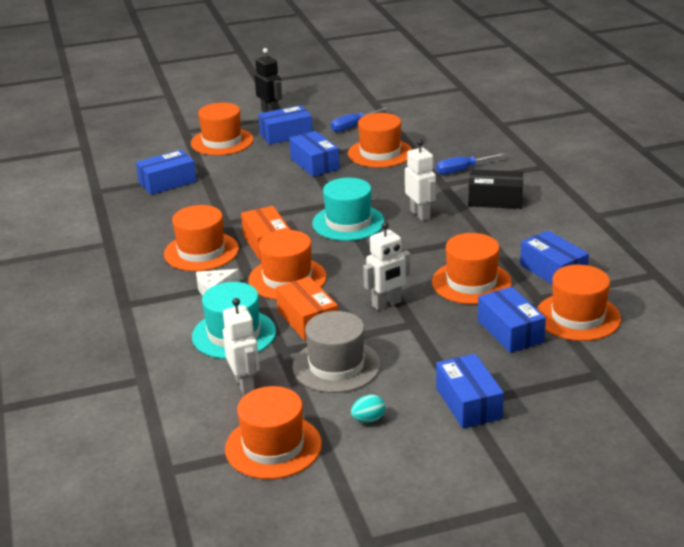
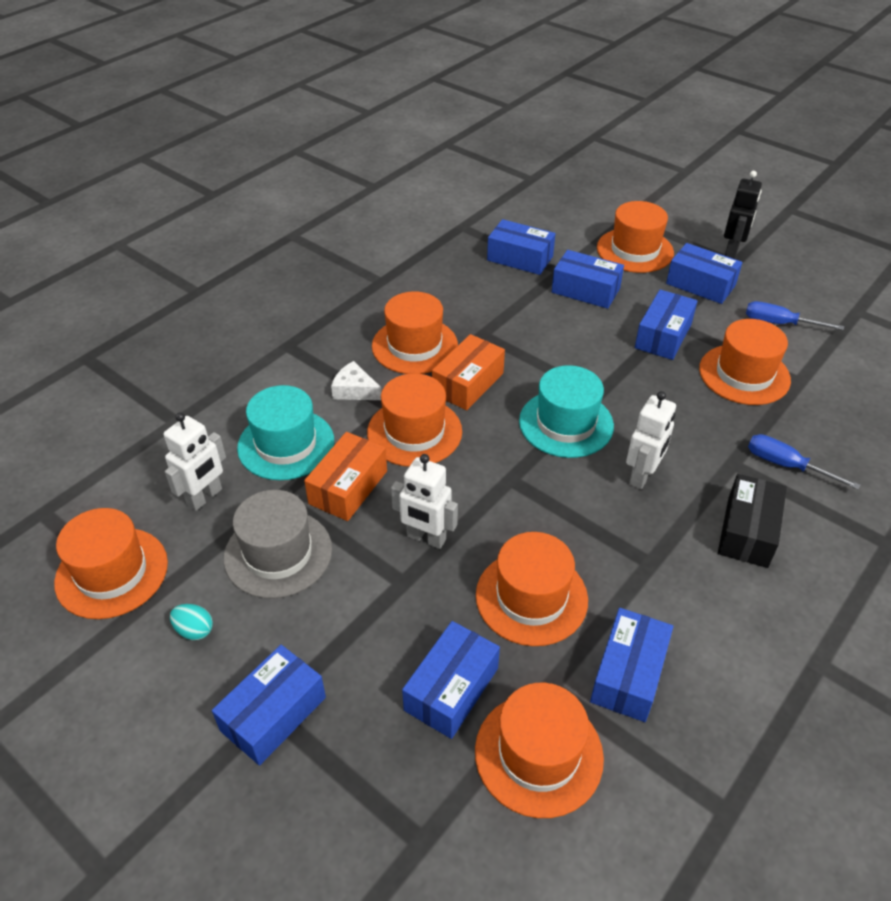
camera: 55 degrees right, 15 degrees up
(236, 172) = (585, 290): none -> blue box
(495, 200) = (747, 531): black box -> black box turned 45 degrees clockwise

